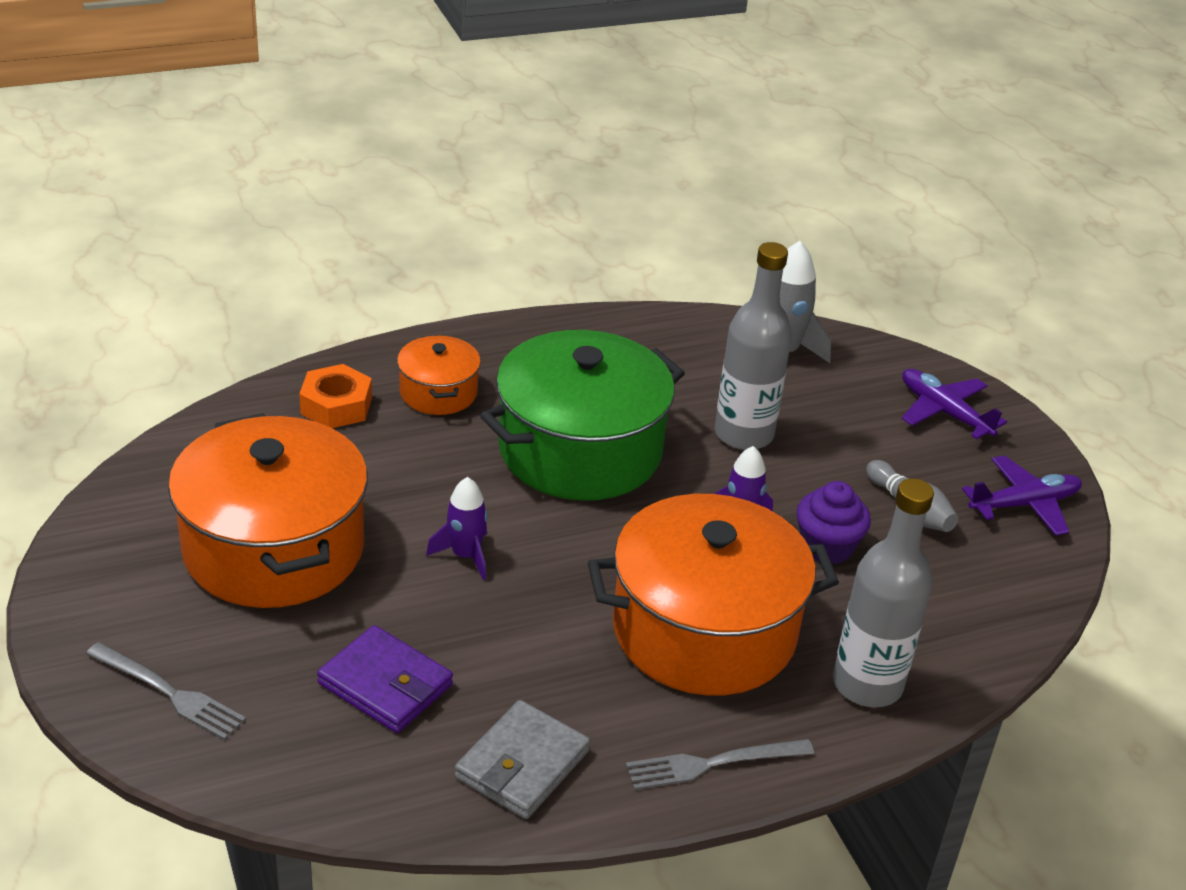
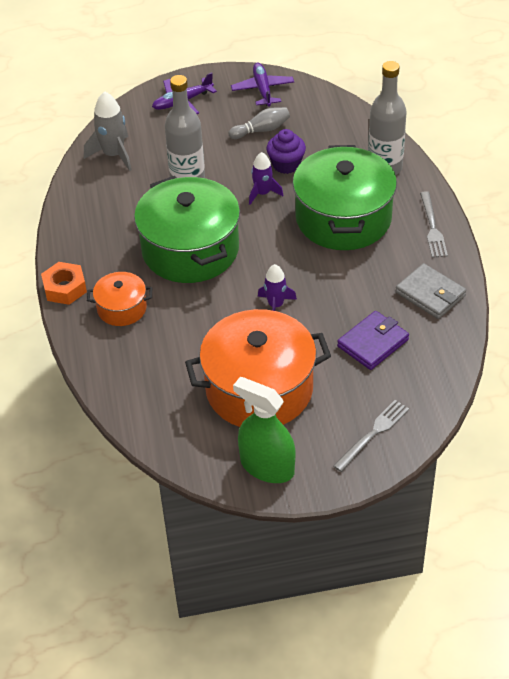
camera: 75 degrees left, 10 degrees up
(109, 568) = (267, 466): none -> green spray bottle
(336, 406) = (126, 358): orange nut -> orange nut (65, 288)
(704, 630) = (343, 218): orange pot -> green pot

